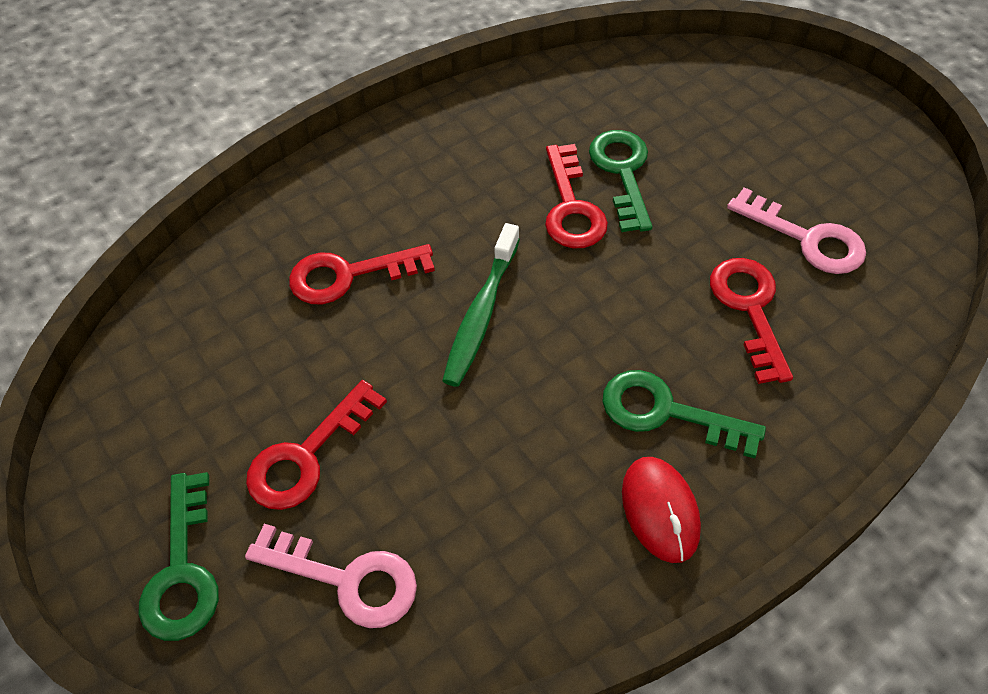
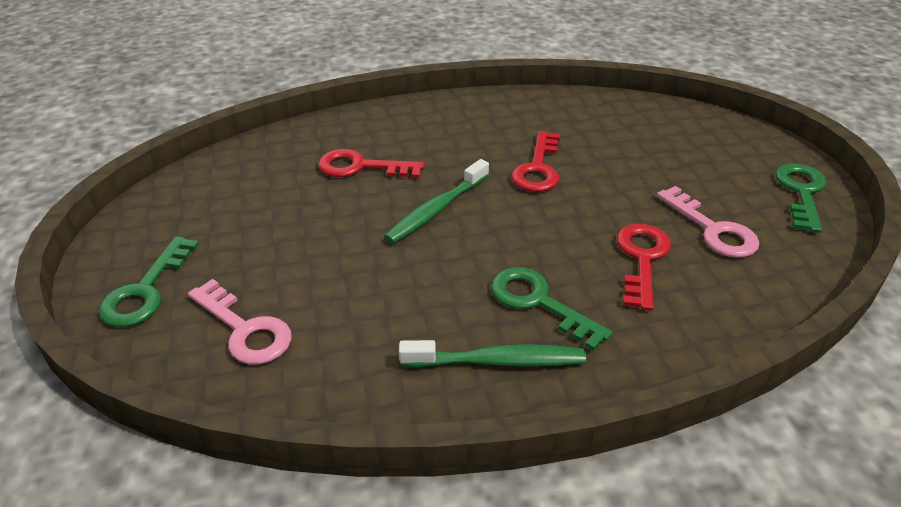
camera: 20 degrees right, 15 degrees down
(306, 456) = (267, 253): red key -> none
(622, 172) = (587, 158): green key -> green key (801, 192)
(660, 510) = (497, 361): red mouse -> green toothbrush

